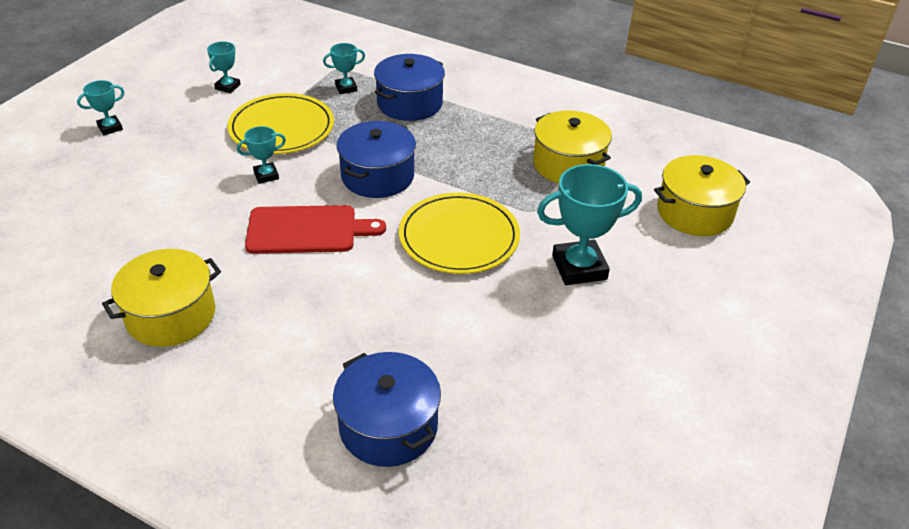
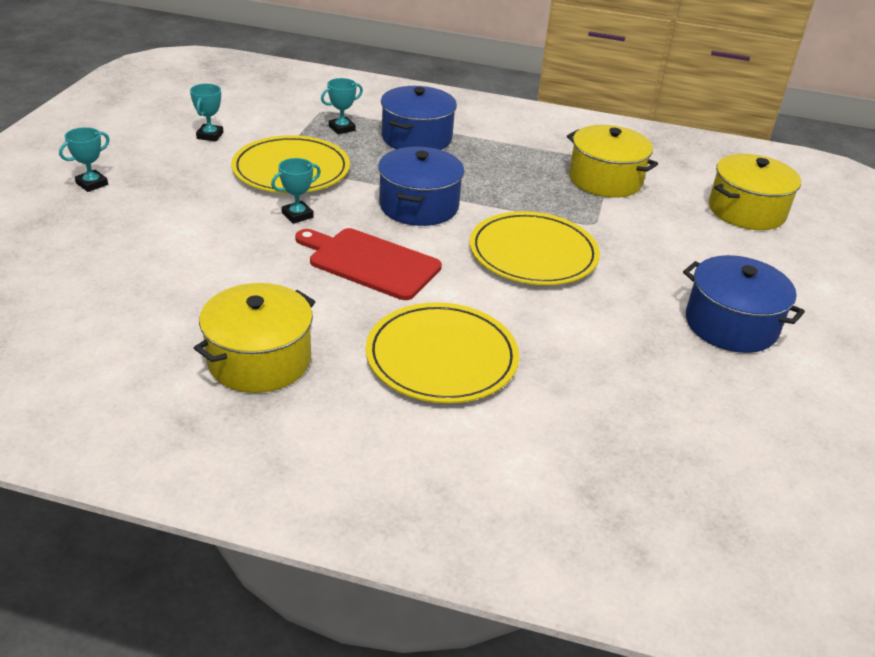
camera: 15 degrees left, 5 degrees down
(307, 230) = (370, 262): red cutting board -> red cutting board turned 135 degrees counterclockwise
(325, 333) = (441, 357): none -> yellow plate
(388, 426) = (556, 436): blue pot -> blue pot (731, 324)
(579, 267) = (666, 268): turquoise trophy -> none

